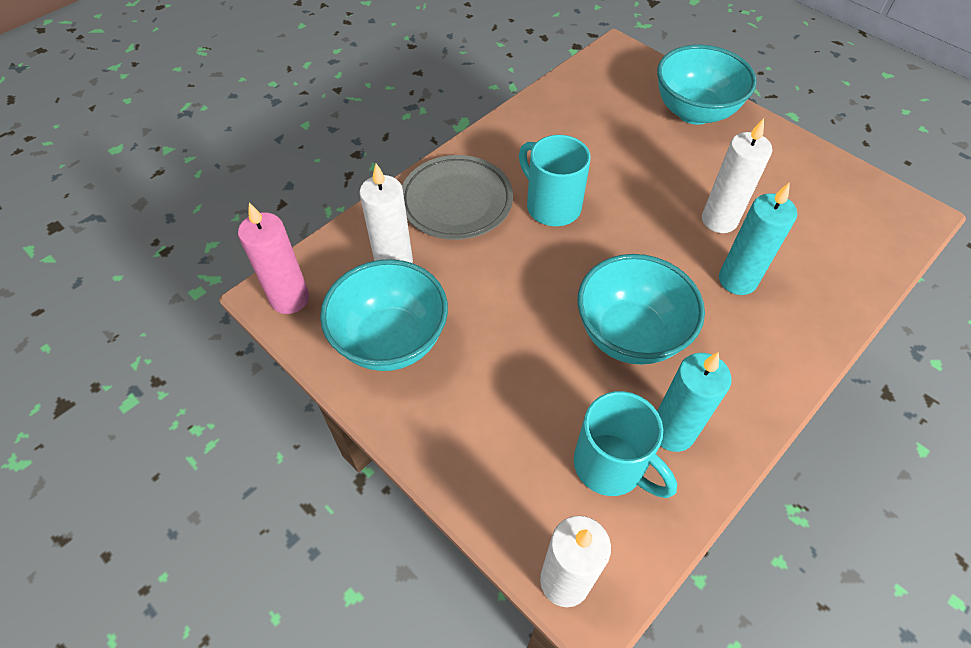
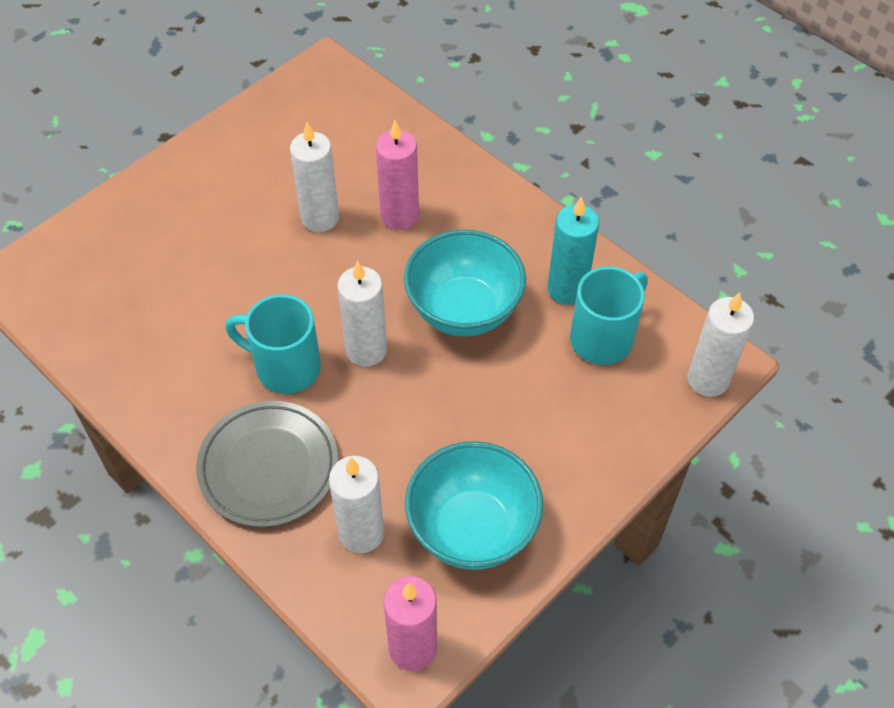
camera: 90 degrees left, 0 degrees up
(551, 206) = (285, 367): turquoise mug -> turquoise mug turned 60 degrees clockwise
(574, 259) = (366, 350): none -> white candle
(694, 112) = (148, 214): turquoise bowl -> none
(737, 280) = (399, 216): turquoise candle -> pink candle

